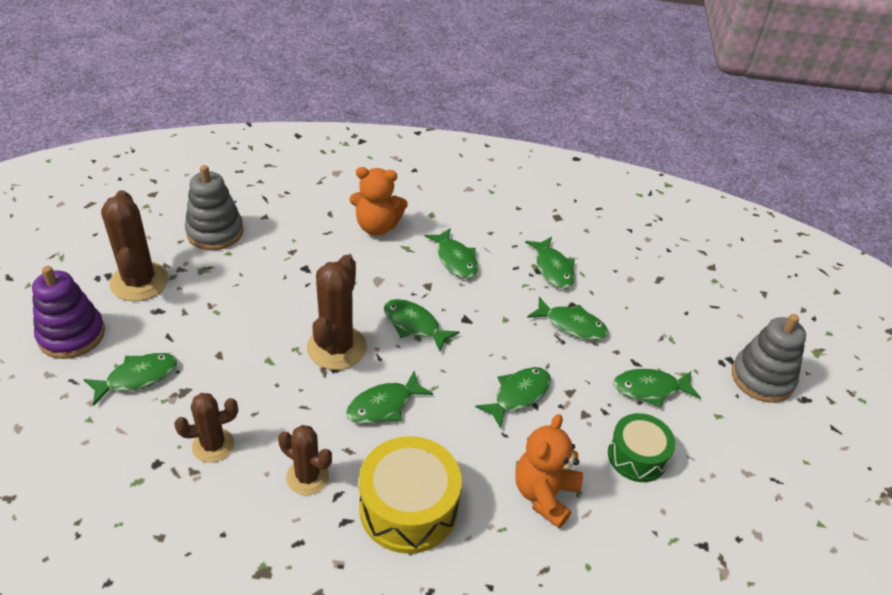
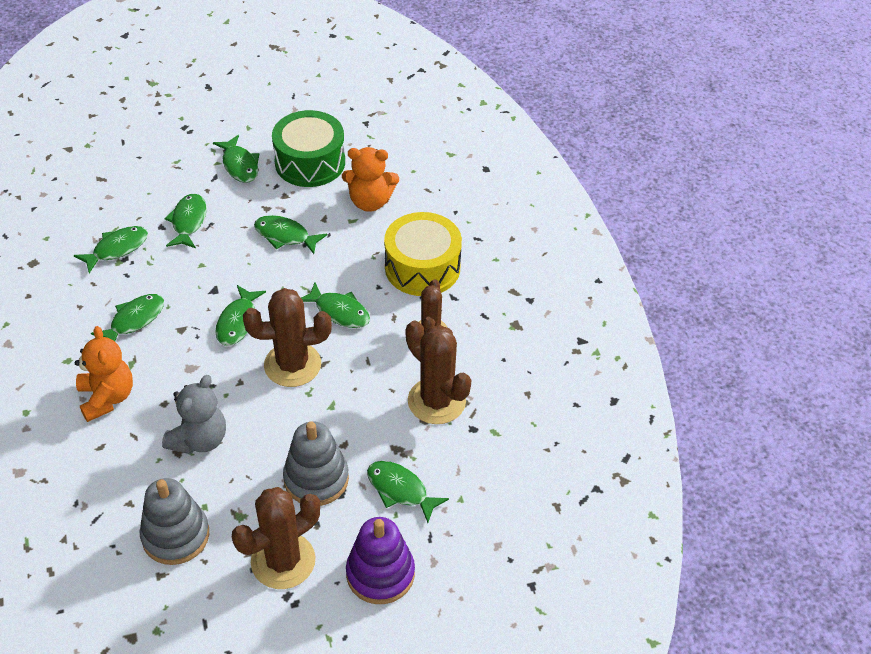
camera: 110 degrees left, 5 degrees up
(213, 445) = (436, 401): brown cactus -> brown cactus, size x1.61
(296, 266) = (199, 439): none -> grey teddy bear
(637, 456) = (310, 162): green drum -> green drum, size x1.55
(762, 378) = (197, 109): grey stacking toy -> grey stacking toy (316, 479)

